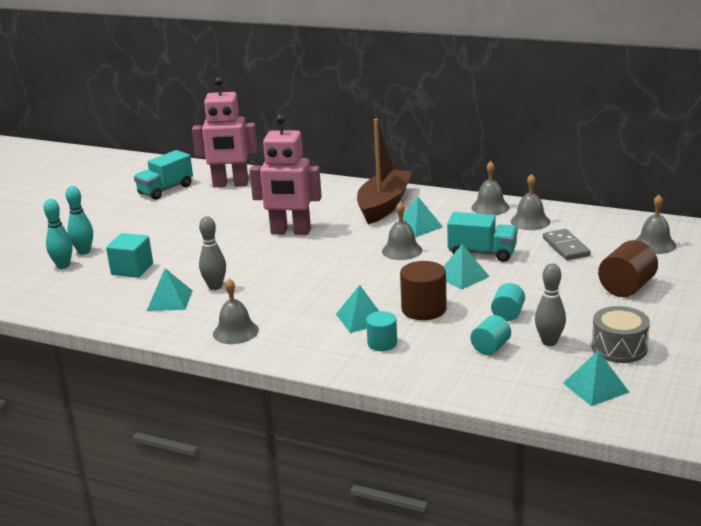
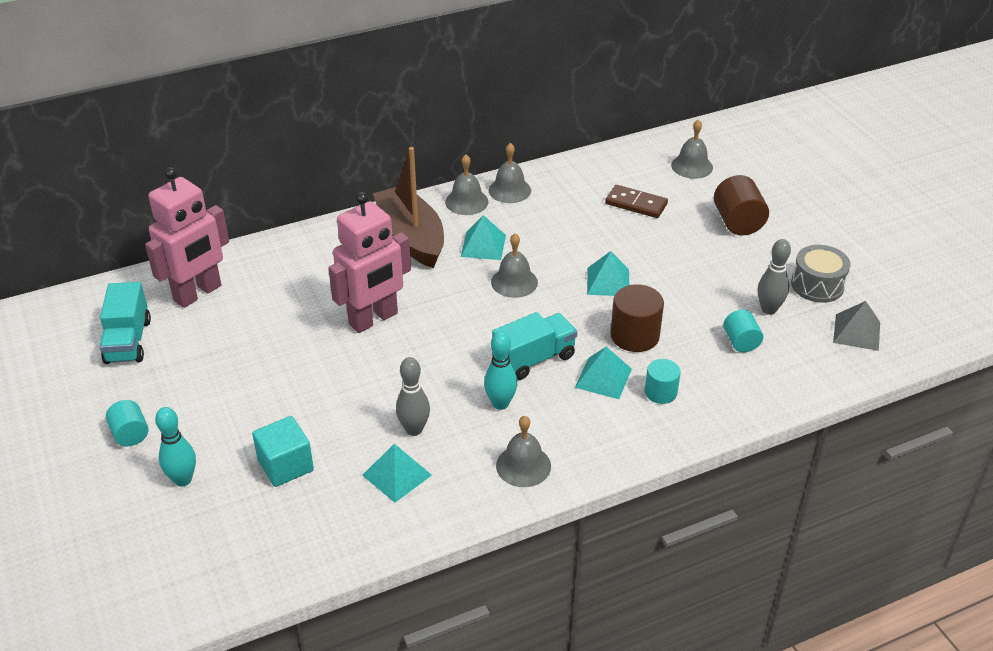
camera: 50 degrees left, 15 degrees up
(63, 266) = (192, 513): turquoise bowling pin -> turquoise bowling pin (500, 404)
(482, 253) = (584, 247): turquoise truck -> turquoise truck (534, 359)
(508, 314) = (701, 300): turquoise cylinder -> turquoise cylinder (130, 434)
(530, 221) = (567, 190): grey bell -> grey bell (466, 202)
(565, 247) = (636, 204): grey domino -> brown domino
(595, 387) = (857, 332): turquoise pyramid -> grey pyramid

